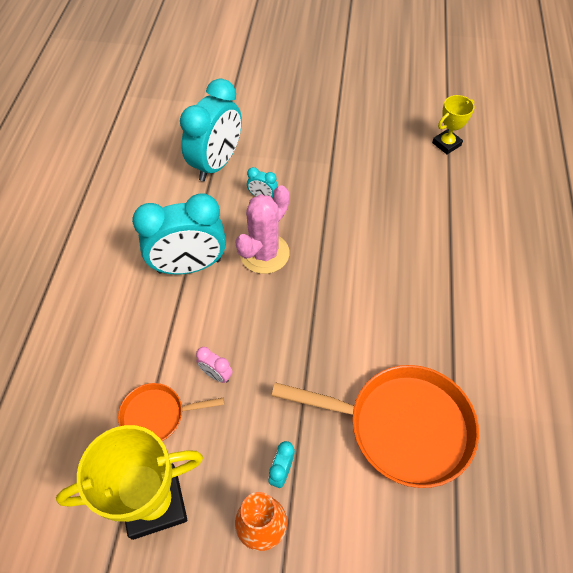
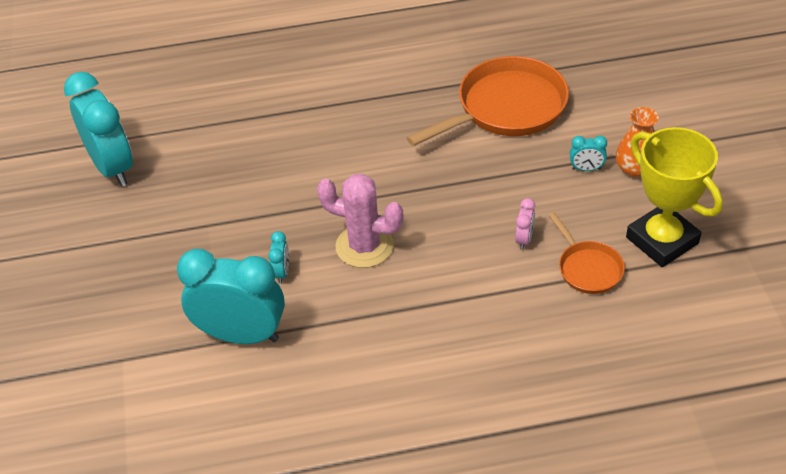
camera: 105 degrees left, 10 degrees down
(189, 266) = (408, 306): turquoise clock -> turquoise clock (112, 167)
(401, 426) = (506, 108): orange pan -> orange pan turned 60 degrees clockwise
(446, 144) = (148, 135): yellow trophy -> none

